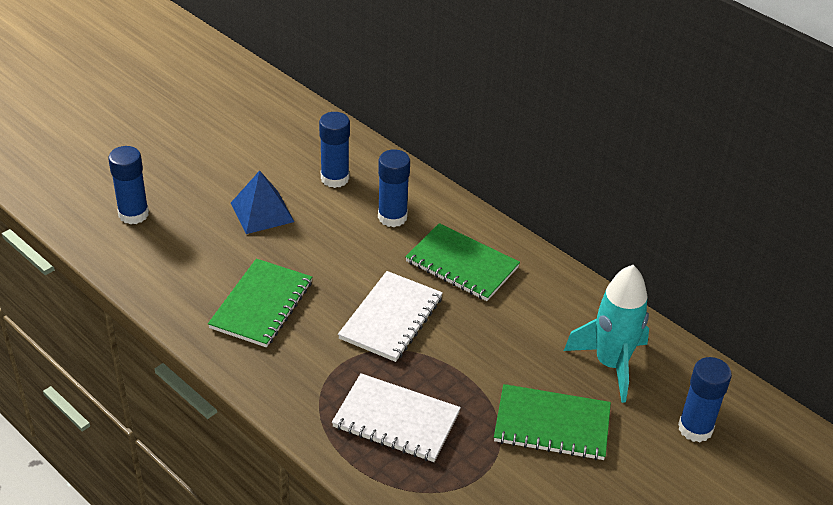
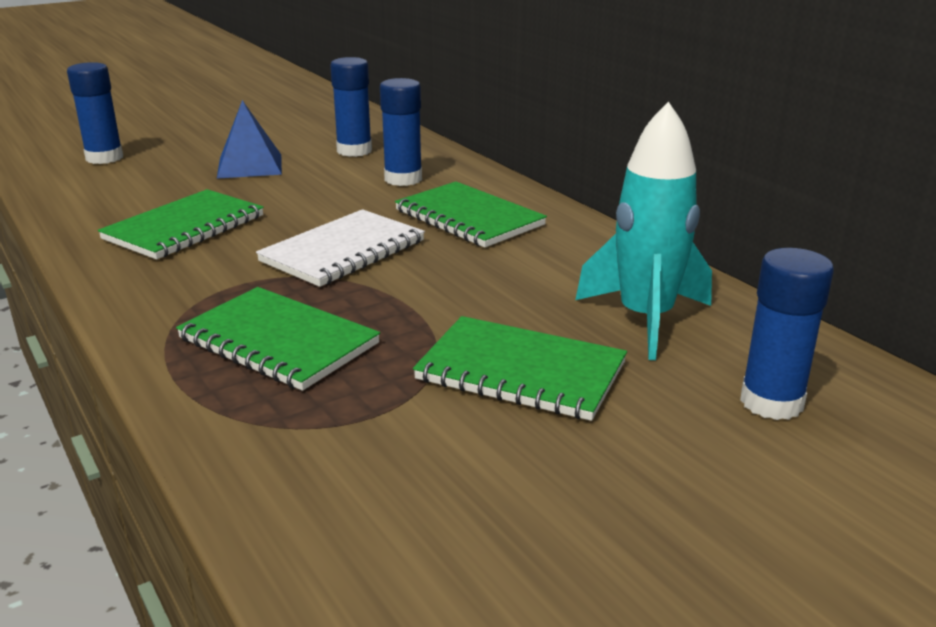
camera: 15 degrees right, 15 degrees down
(396, 420) = (278, 341): white notebook -> green notebook

